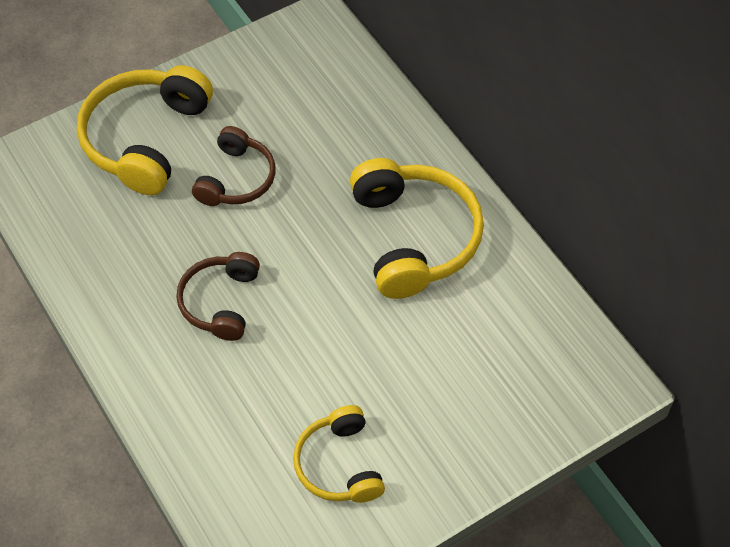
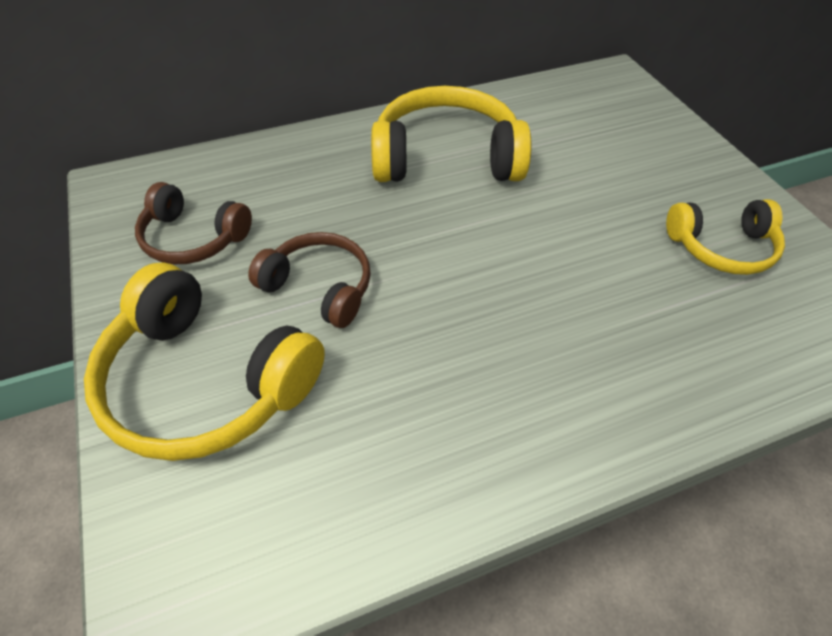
camera: 80 degrees left, 5 degrees down
(221, 302) = (506, 324): brown headphones -> brown headphones (193, 238)

